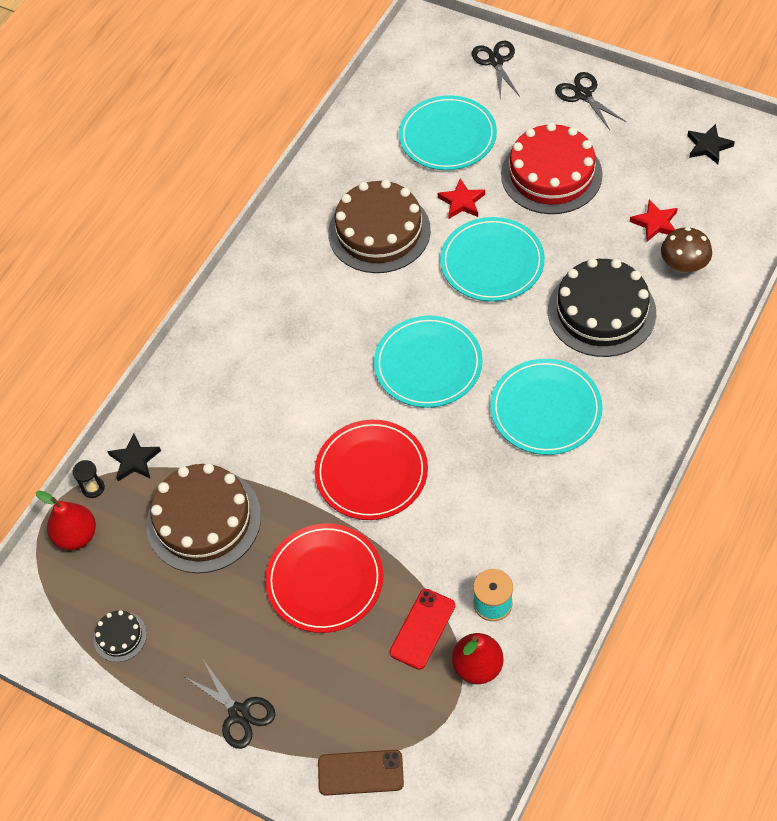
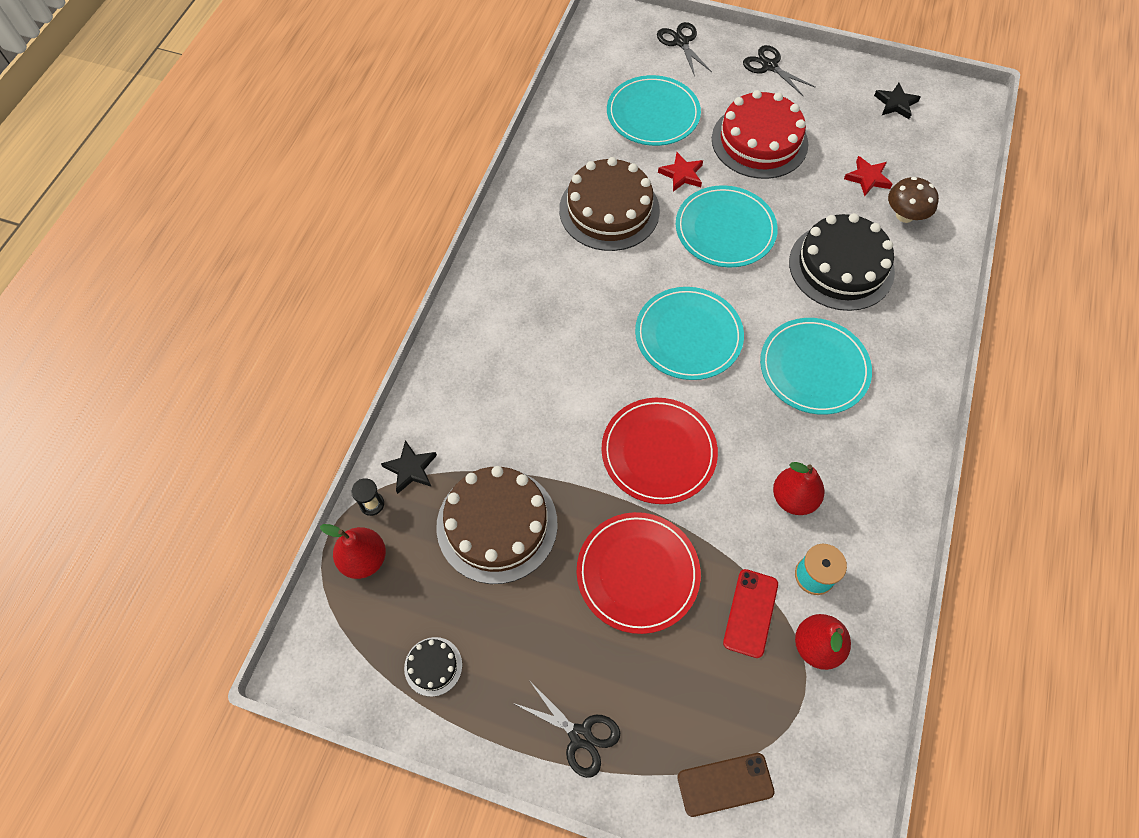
camera: 15 degrees left, 5 degrees up
(491, 530) = (793, 498): none -> red pear

